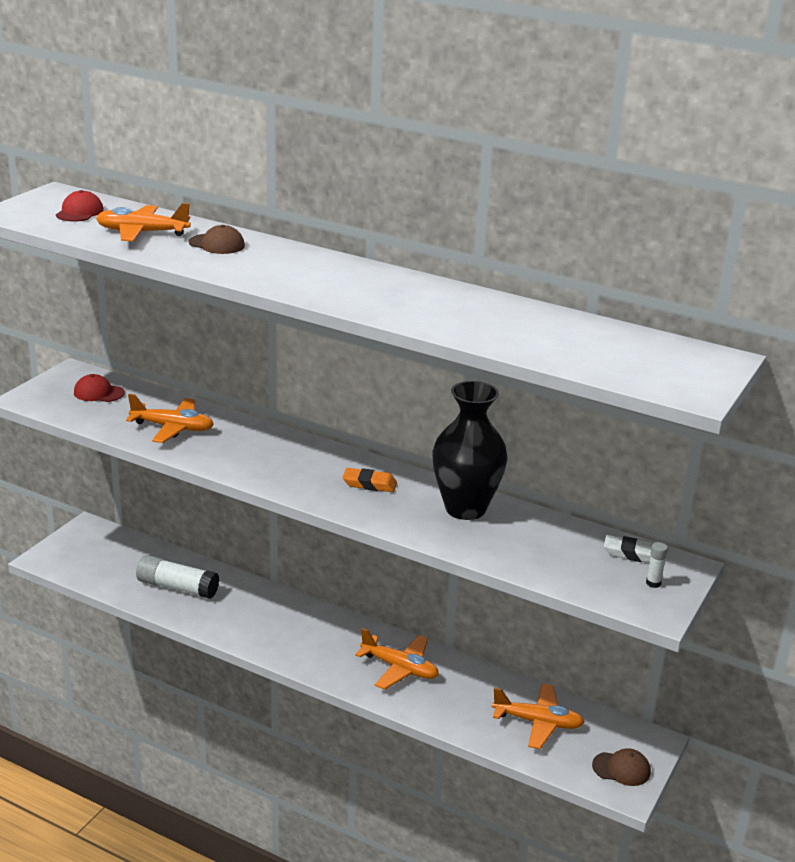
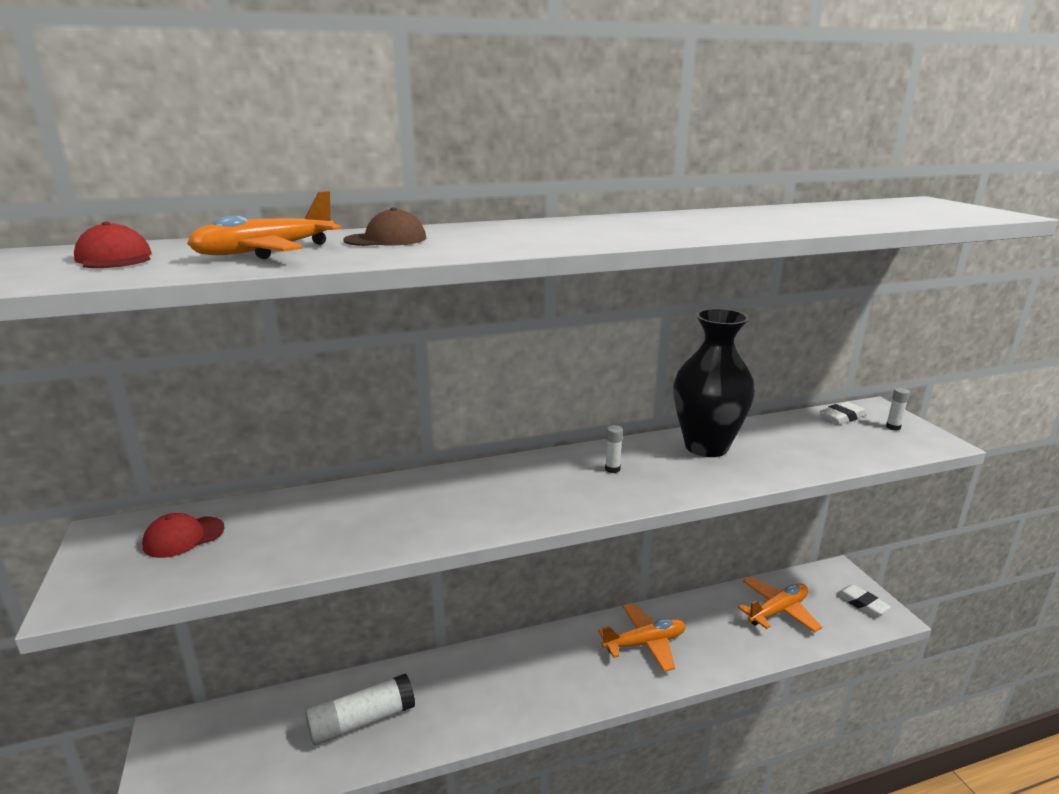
camera: 45 degrees left, 5 degrees down
(173, 428) = (344, 524): orange plane -> none
(369, 484) = (612, 469): orange eraser -> white glue stick
(621, 769) = (862, 603): brown cap -> white eraser

